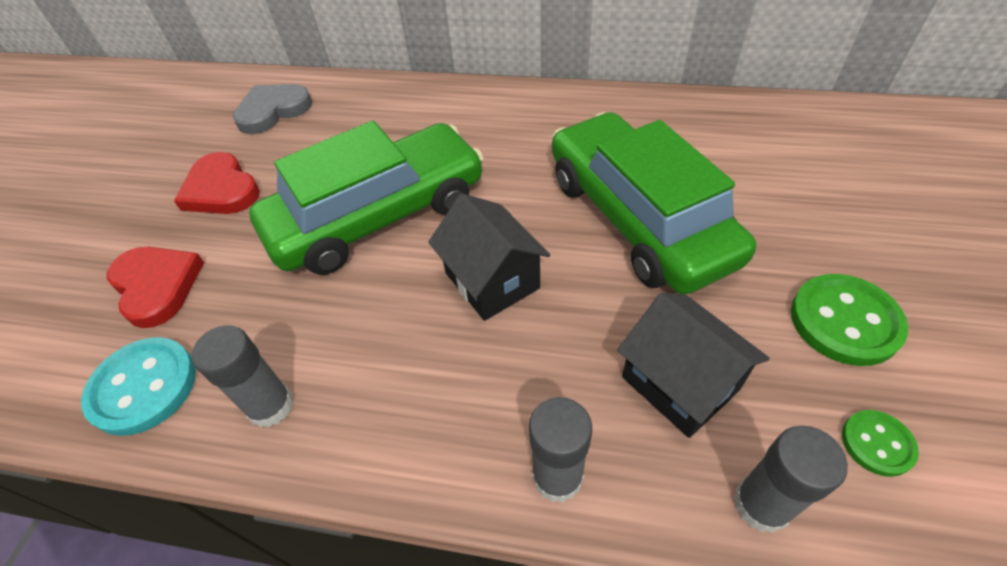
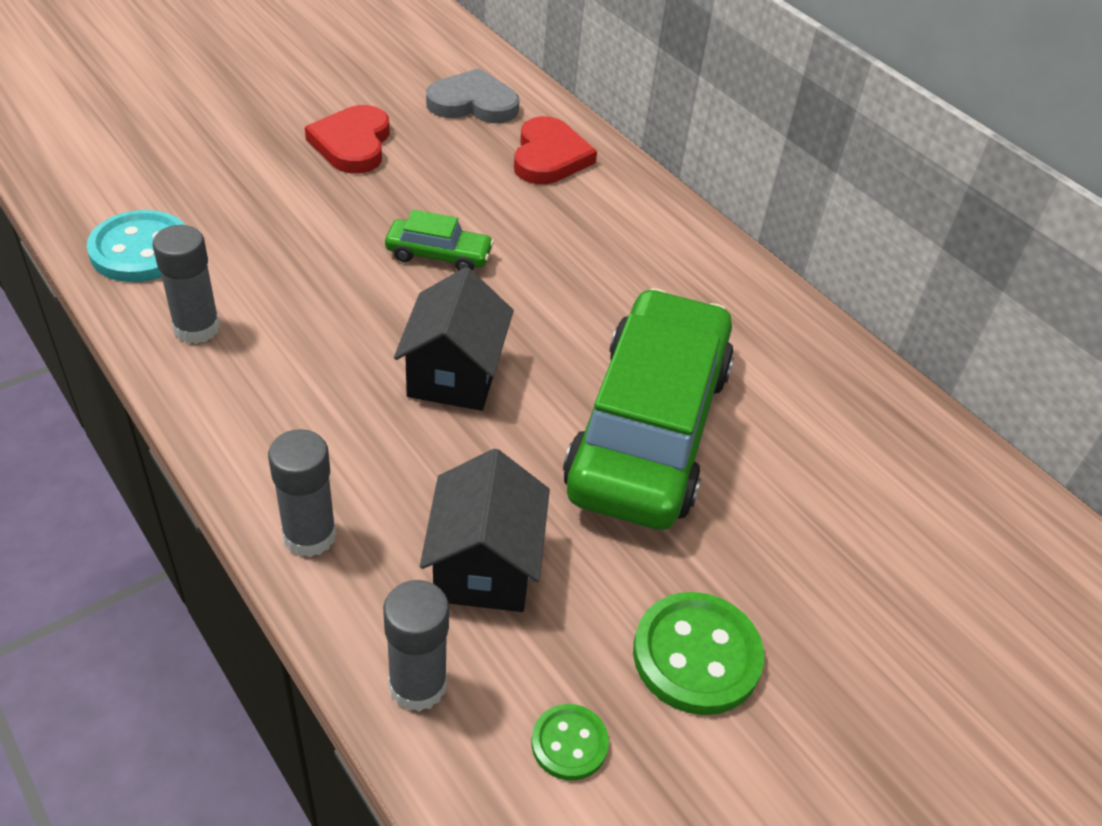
camera: 35 degrees right, 5 degrees down
(157, 286) = (225, 186): red heart -> red heart (549, 156)
(378, 215) = (439, 255): green car -> green car, size x0.41

